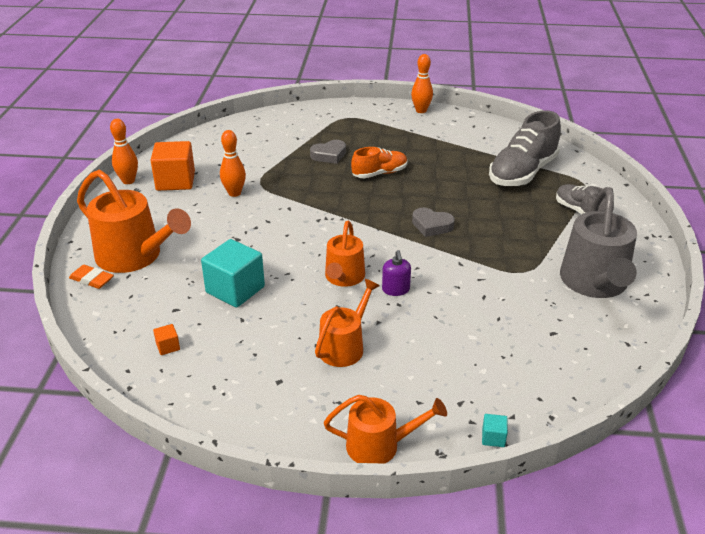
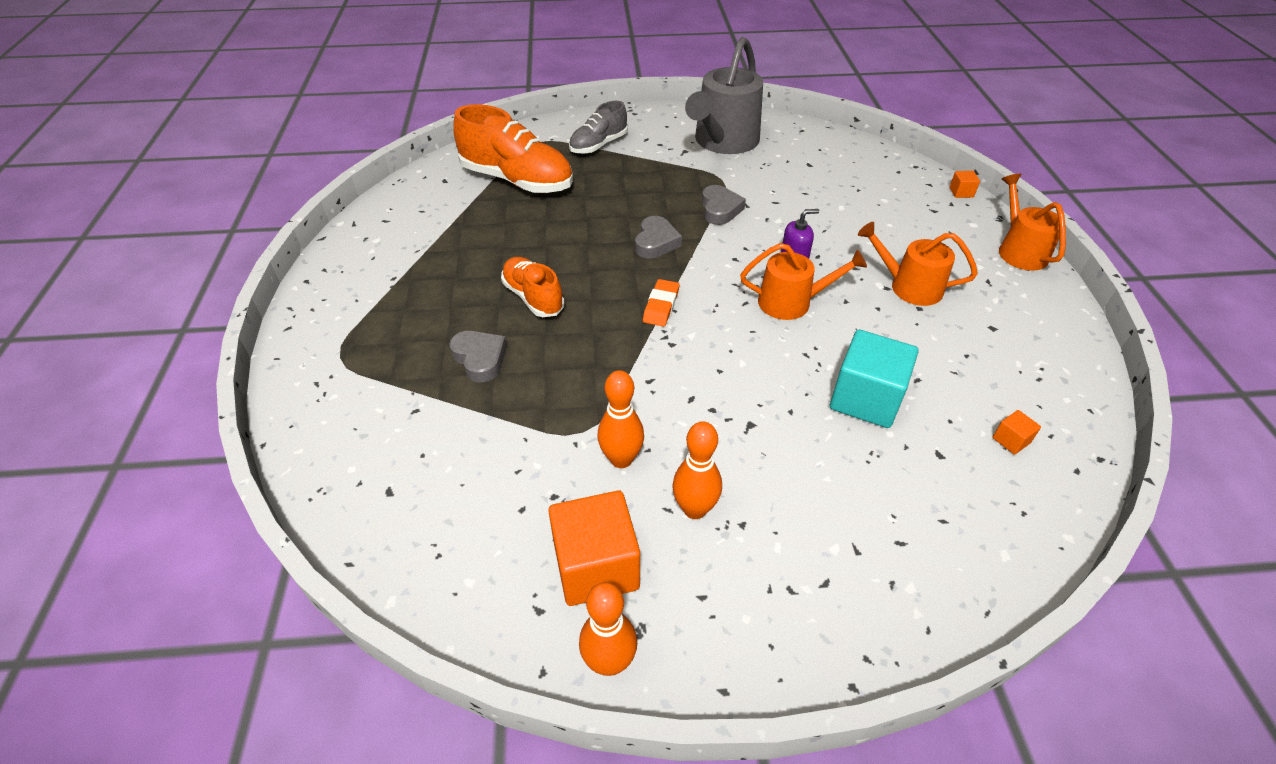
camera: 100 degrees left, 10 degrees up
(92, 279) = (937, 594): orange eraser -> orange eraser (661, 306)
(134, 256) = (850, 551): orange watering can -> none
(421, 110) = (326, 272): orange bowling pin -> orange bowling pin (694, 509)
(474, 263) = (720, 209): none -> grey heart
(493, 438) = (961, 192): turquoise cube -> orange cube
(522, 172) = (517, 180): grey shoe -> orange shoe
(594, 283) = (723, 141): grey watering can -> grey watering can turned 120 degrees clockwise

